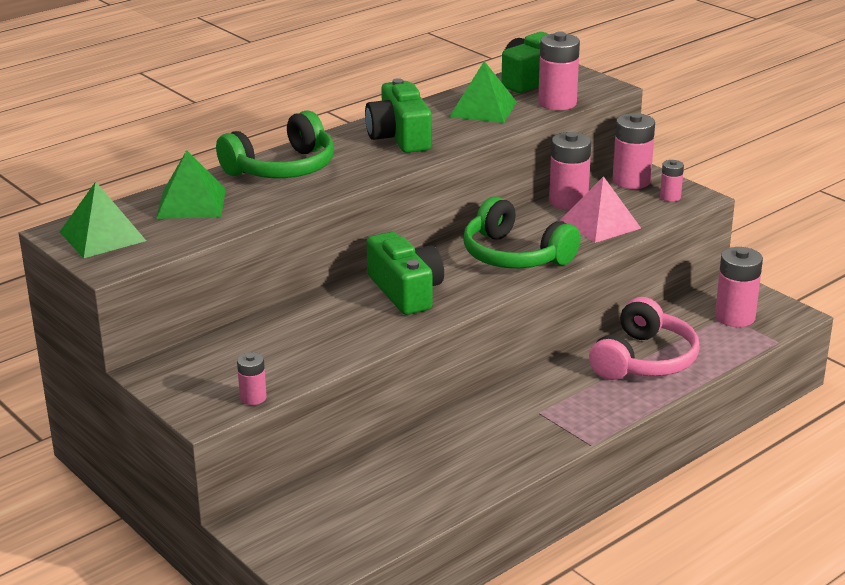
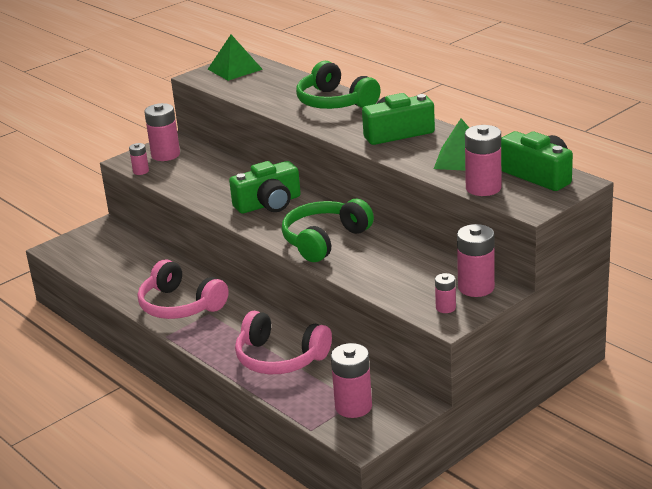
camera: 90 degrees right, 0 degrees up
(191, 203) = (279, 84): green pyramid -> none
(514, 436) = (180, 305): none -> pink headphones
(568, 201) = (426, 258): pink battery -> pink battery (165, 155)
(600, 224) = (384, 274): pink pyramid -> none

